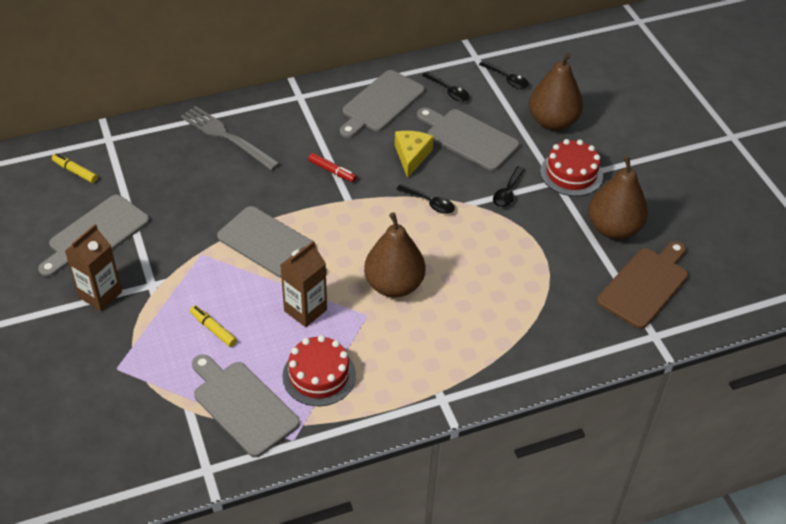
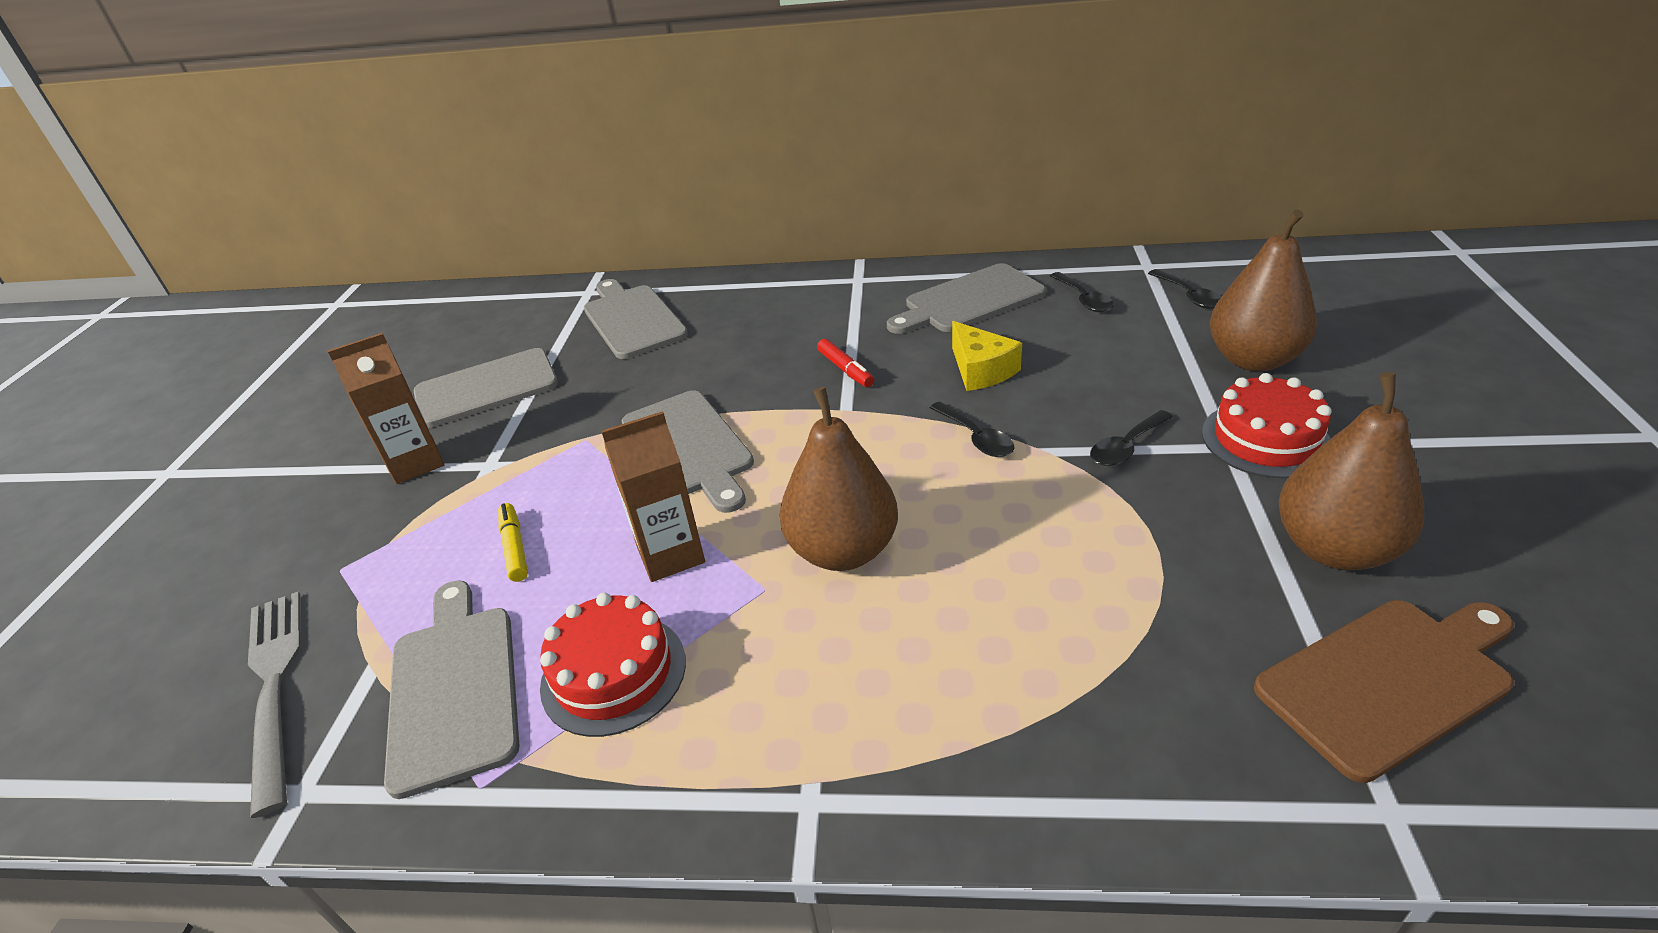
camera: 30 degrees right, 10 degrees down
(75, 171) = (521, 319): yellow marker -> none
(227, 137) = (730, 309): grey fork -> grey fork (275, 686)
(411, 156) = (980, 370): yellow cheese -> yellow cheese turned 120 degrees clockwise
(469, 138) = (1089, 360): grey cutting board -> grey cutting board (632, 319)

